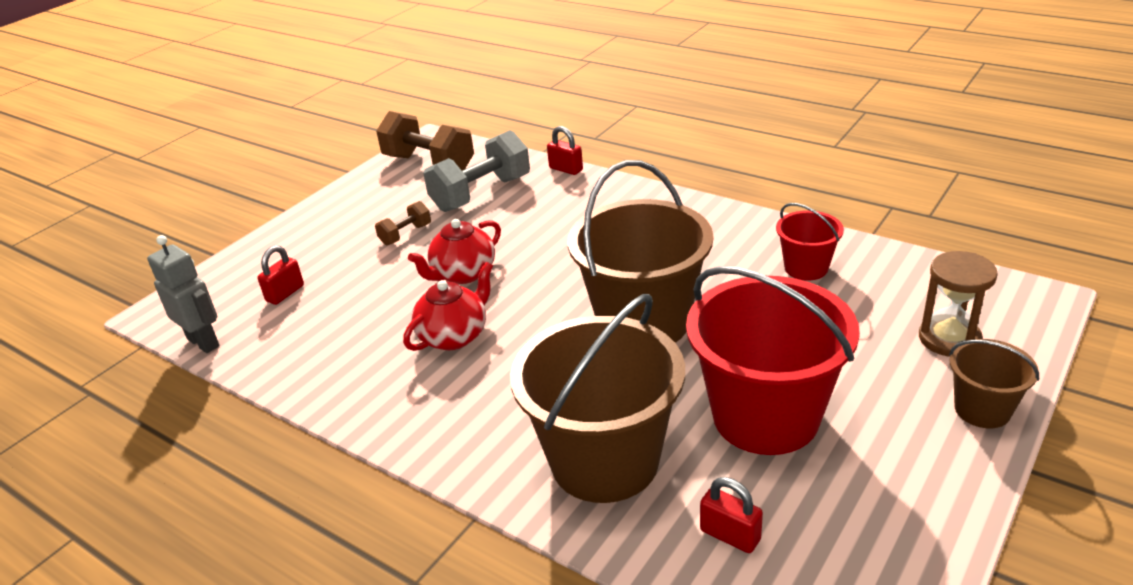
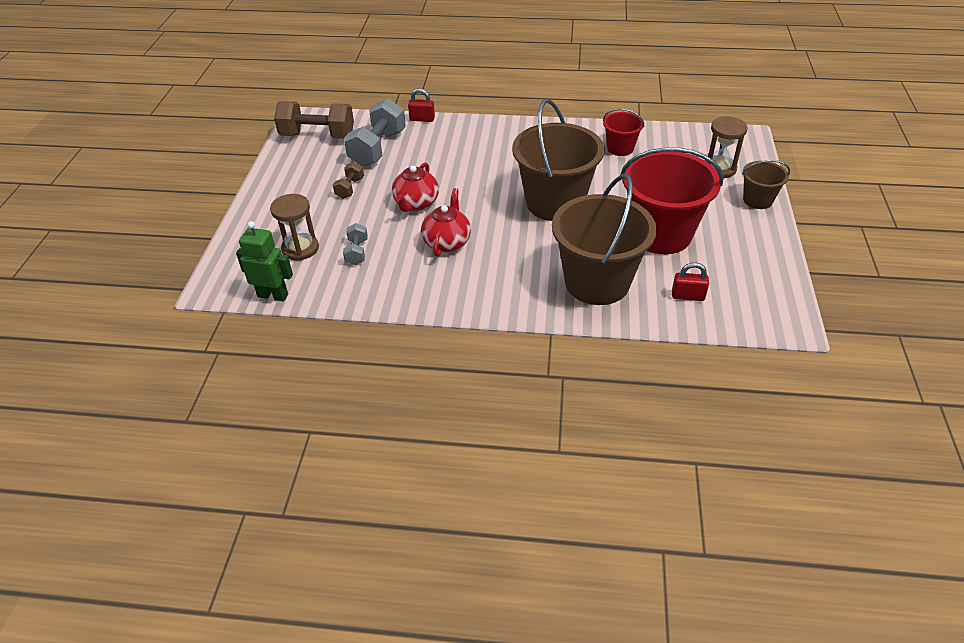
camera: 30 degrees left, 10 degrees up
(204, 342) = (273, 295): grey robot -> green robot
(285, 293) = (300, 248): red padlock -> brown hourglass
(339, 317) = (357, 252): none -> grey dumbbell

